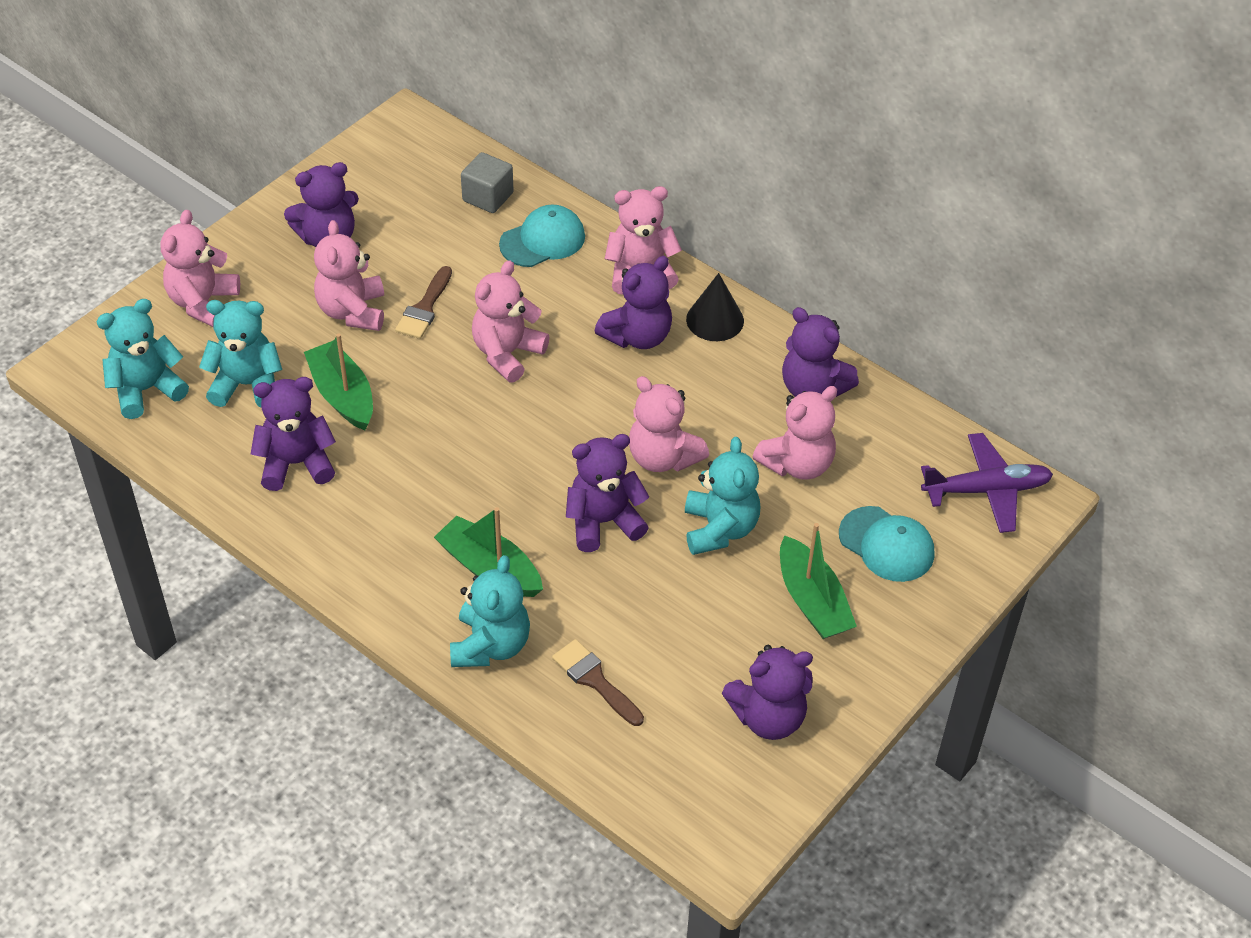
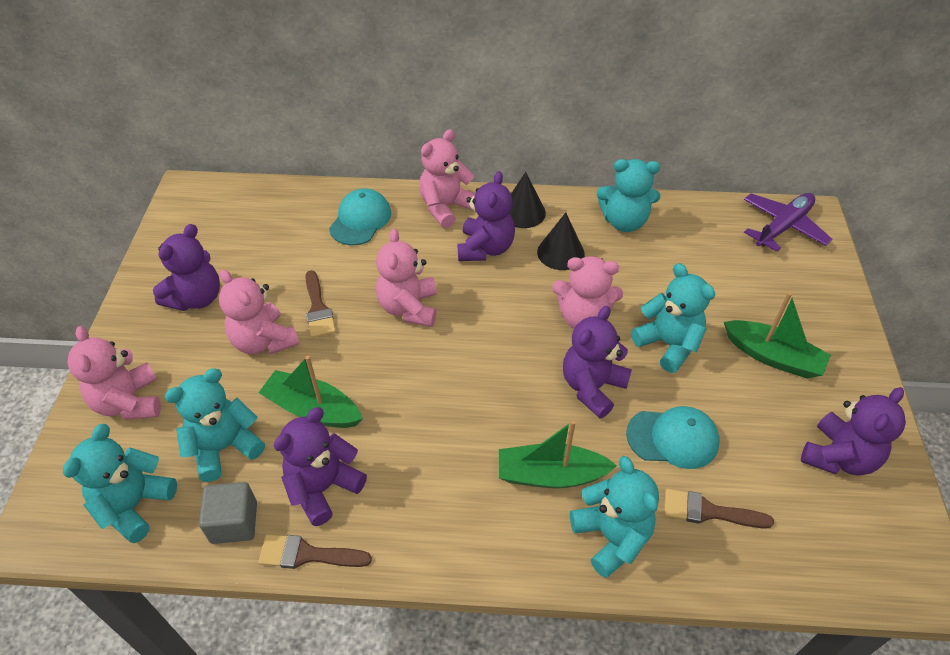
camera: 35 degrees left, 0 degrees up
(242, 505) = (307, 554): none -> brown brush
(488, 197) = (294, 211): grey cube -> grey cube (234, 522)
(709, 382) = (560, 253): none -> black cone
(797, 464) = (667, 273): pink teddy bear -> none
(813, 388) = (624, 221): purple teddy bear -> turquoise teddy bear
(886, 544) = (770, 292): turquoise cap -> turquoise cap (673, 438)

